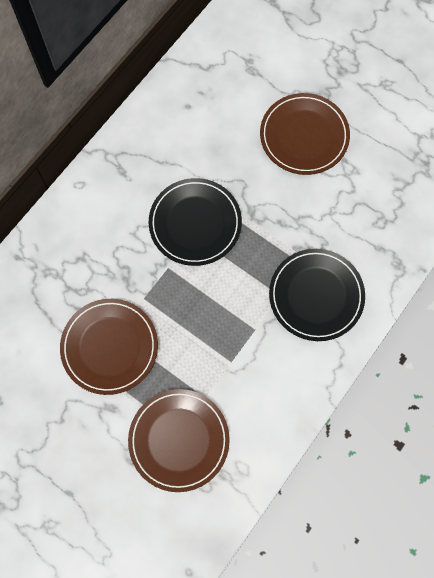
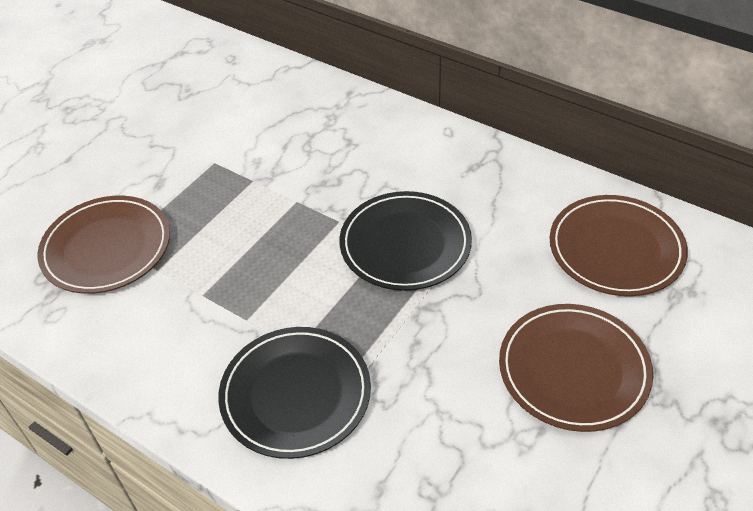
camera: 90 degrees right, 25 degrees down
(109, 347) = (234, 176): brown plate -> brown plate (616, 249)

